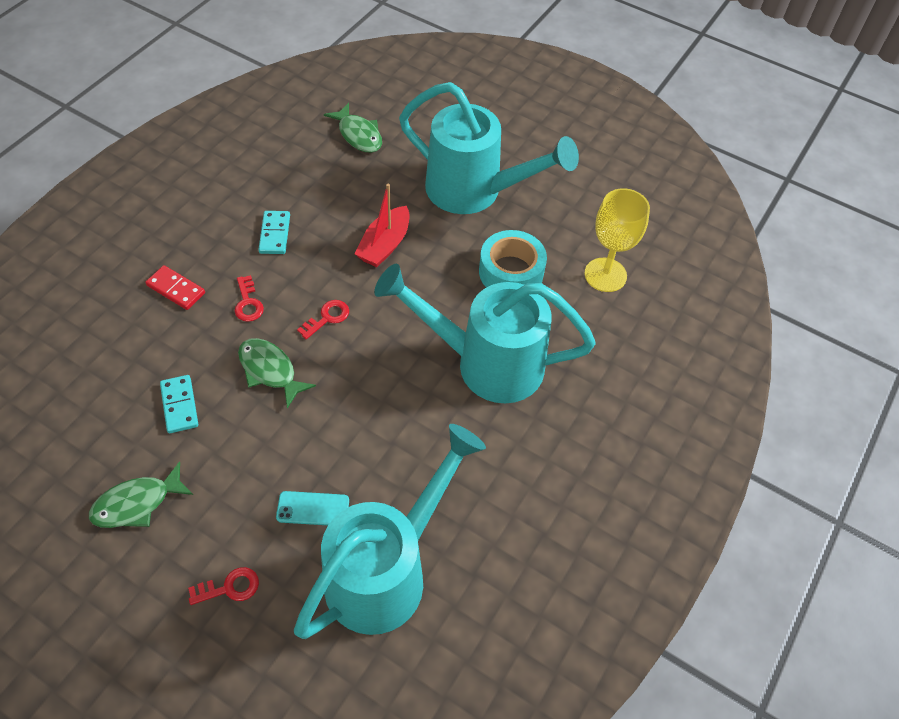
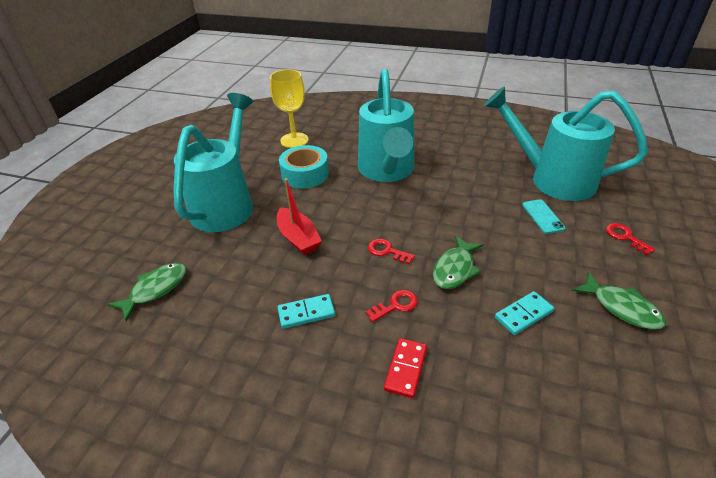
camera: 100 degrees left, 15 degrees down
(384, 245) = (298, 238): red boat -> red boat turned 45 degrees clockwise

